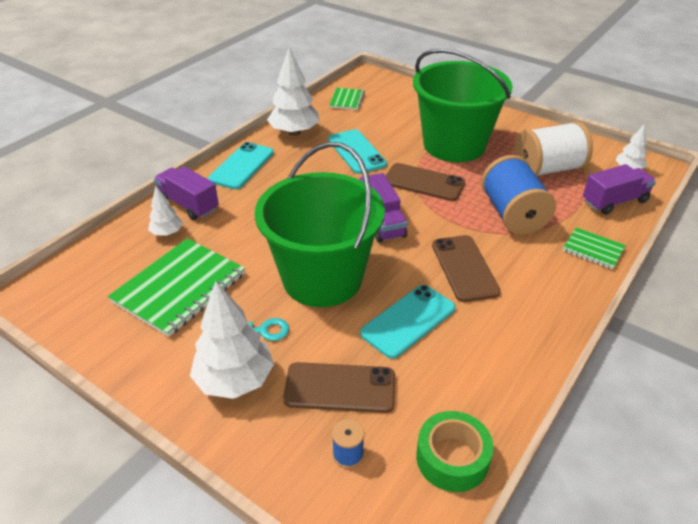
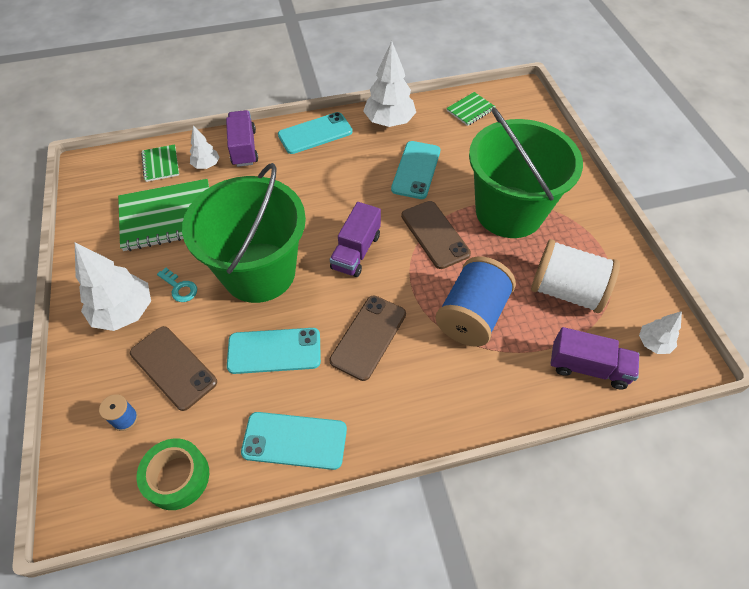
camera: 40 degrees right, 15 degrees up
(504, 365) = (294, 440): none -> turquoise phone
(593, 249) = (499, 399): green notebook -> green notebook (161, 164)

